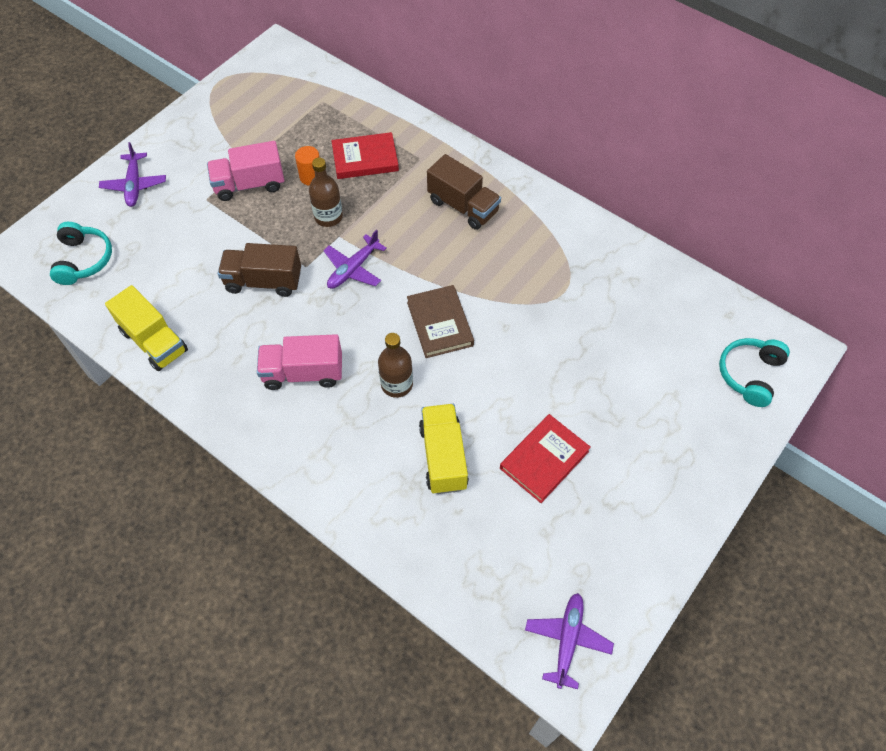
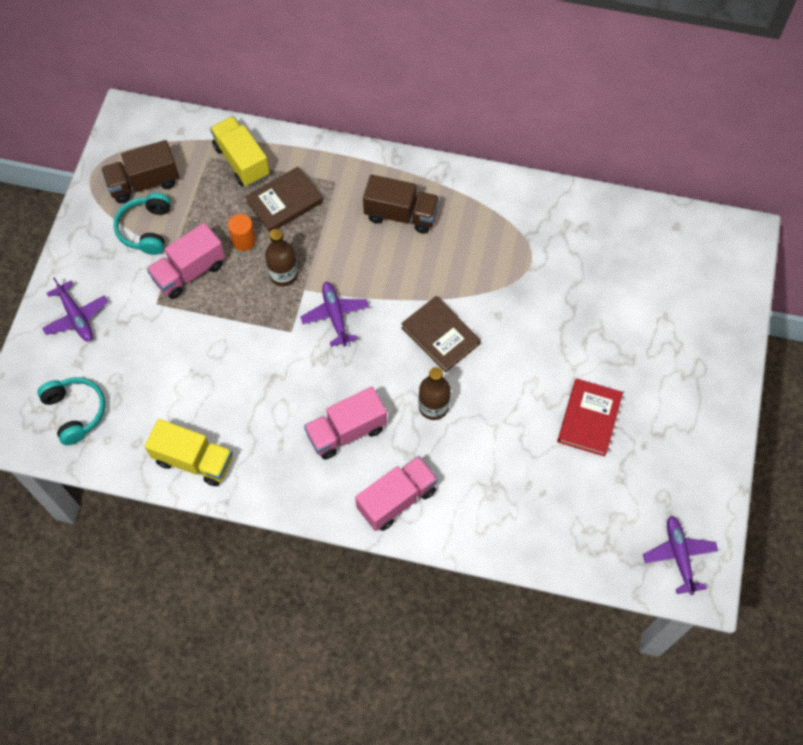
camera: 25 degrees left, 5 degrees up
(264, 281) = (260, 362): brown truck -> brown truck (144, 183)
(313, 455) = (397, 499): none -> pink truck
(353, 269) = (335, 316): purple plane -> purple plane turned 150 degrees clockwise
(365, 159) = (284, 202): red book -> brown book
(443, 457) = (506, 452): yellow truck -> yellow truck (241, 161)
(749, 374) = (716, 274): turquoise headphones -> turquoise headphones (146, 229)

